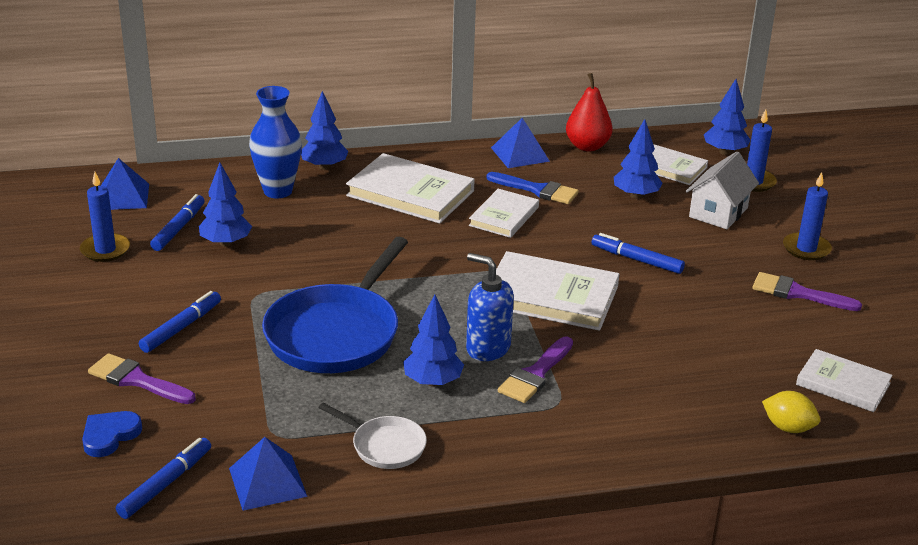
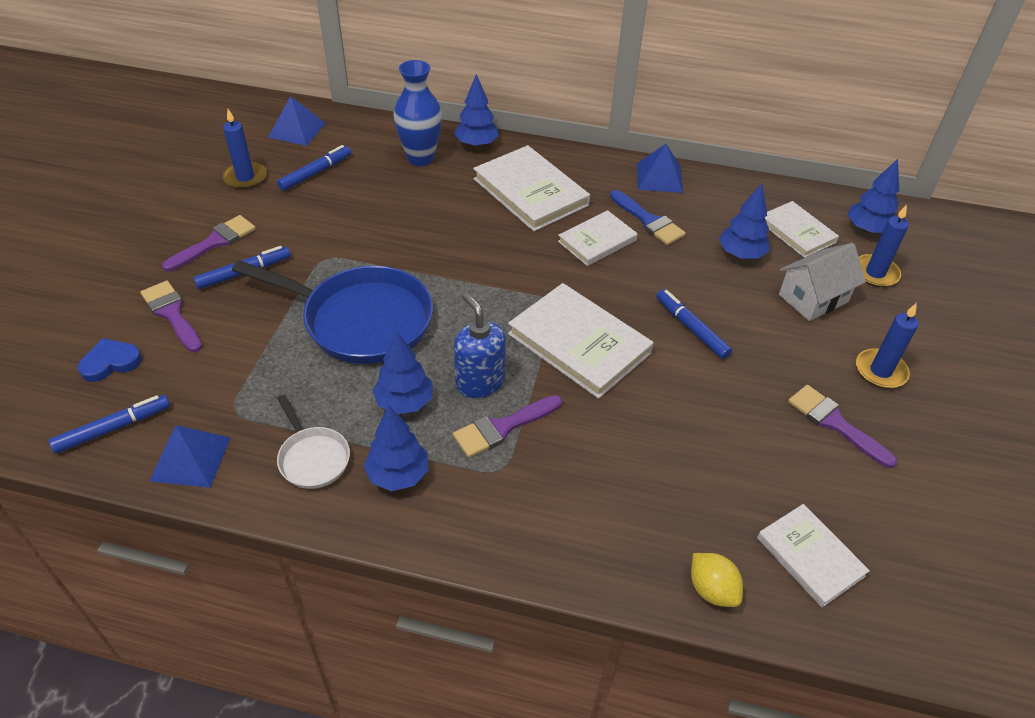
camera: 25 degrees right, 15 degrees up
(125, 311) = (215, 242): none -> purple brush
(226, 243) = (341, 198): blue tree -> blue tree (398, 475)
(336, 333) = (361, 320): blue pan -> blue pan turned 120 degrees counterclockwise
(587, 146) = (730, 186): red pear -> none

